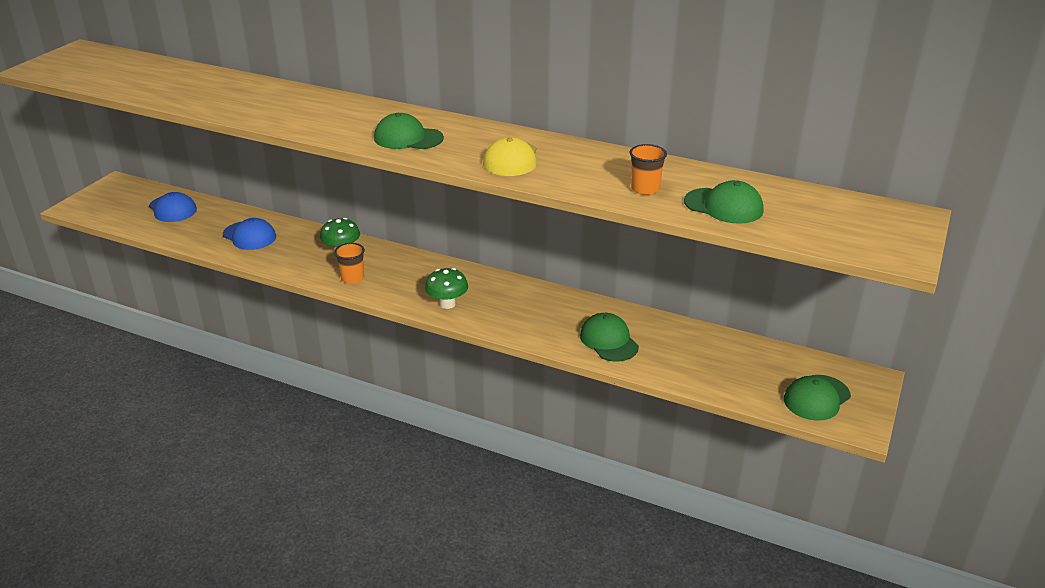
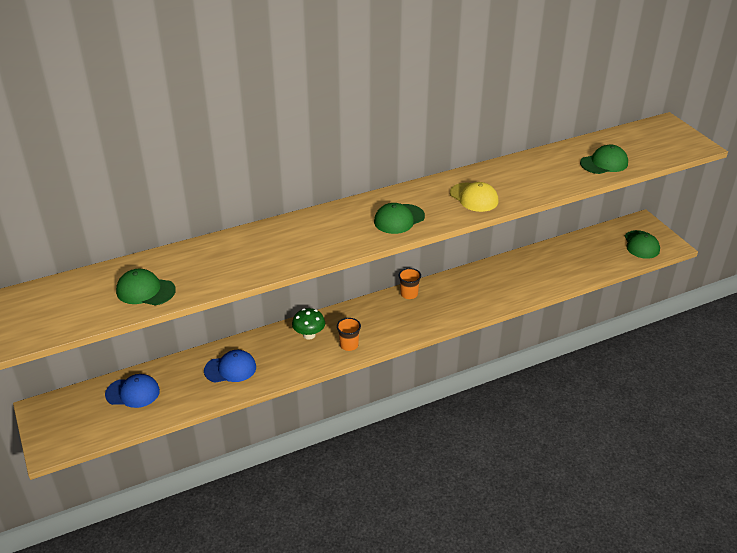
camera: 50 degrees left, 5 degrees up
(447, 304) = (426, 320): green mushroom -> none
(609, 341) = (528, 280): green cap -> green cap (145, 291)
(645, 189) = (560, 175): orange cup -> orange cup (409, 294)

